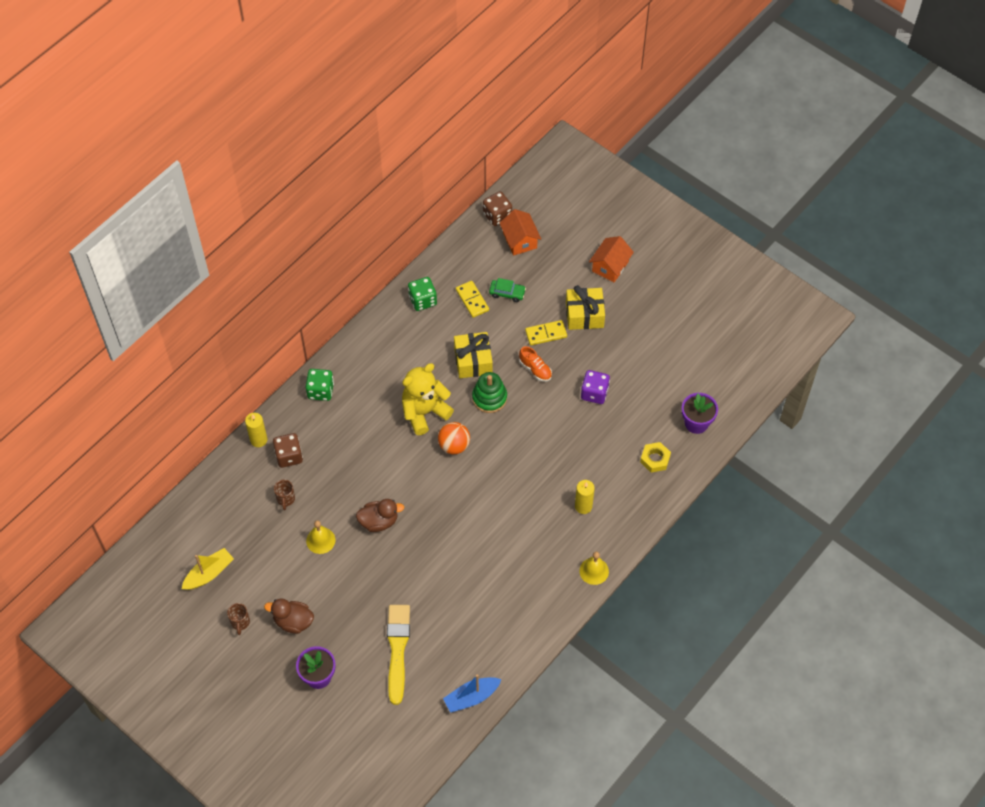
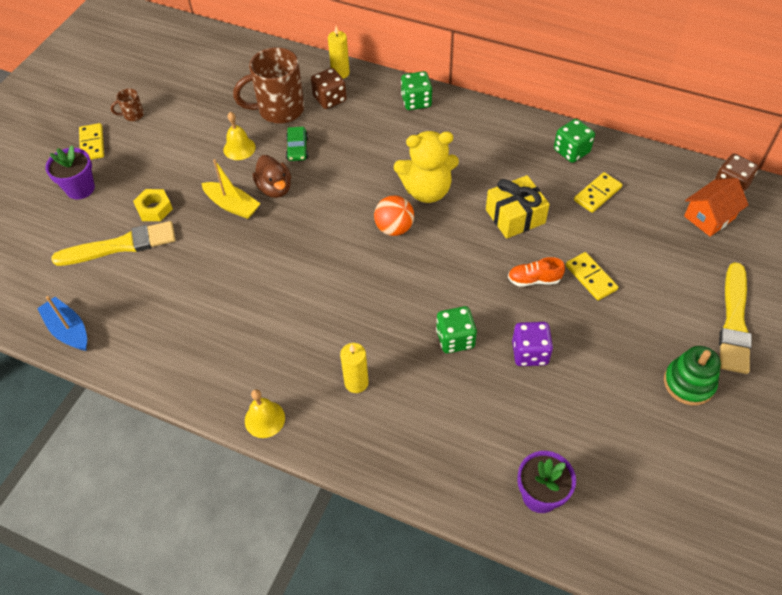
camera: 75 degrees right, 5 degrees down
(209, 573) = (182, 80): yellow boat -> yellow boat (232, 205)
(264, 662) = (92, 144): none -> yellow domino
(285, 499) = (279, 110): brown mug -> brown mug, size x2.27
(293, 621) = (140, 153): brown duck -> none
(424, 412) = (427, 190): yellow teddy bear -> yellow teddy bear turned 135 degrees clockwise
(489, 398) = (472, 244): green stacking toy -> green stacking toy (688, 383)
(507, 293) = (626, 224): green car -> green car (297, 149)
(535, 369) = (534, 280): orange shoe -> orange shoe turned 60 degrees clockwise
(568, 434) = (455, 339): none -> green dice
(584, 315) = (642, 312): yellow gift -> none
(610, 266) = (734, 322): orange house -> yellow brush
(655, 459) = (458, 453): yellow nut -> yellow nut (154, 208)

